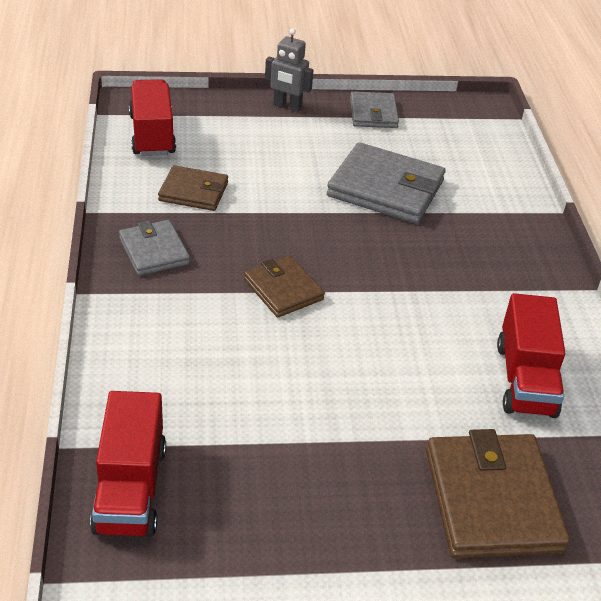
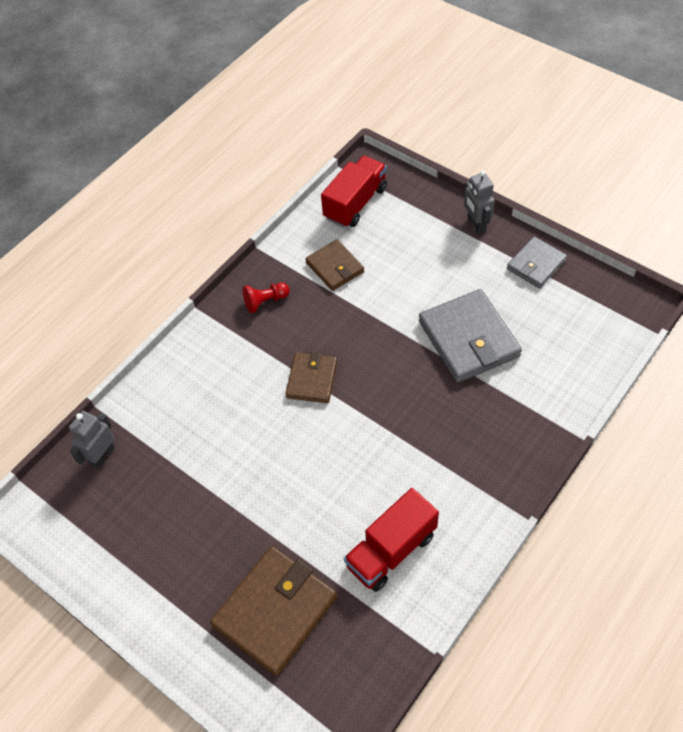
camera: 50 degrees right, 15 degrees up
(130, 488) = (102, 456): red truck -> grey robot
(154, 251) = (265, 301): grey wallet -> red pawn

